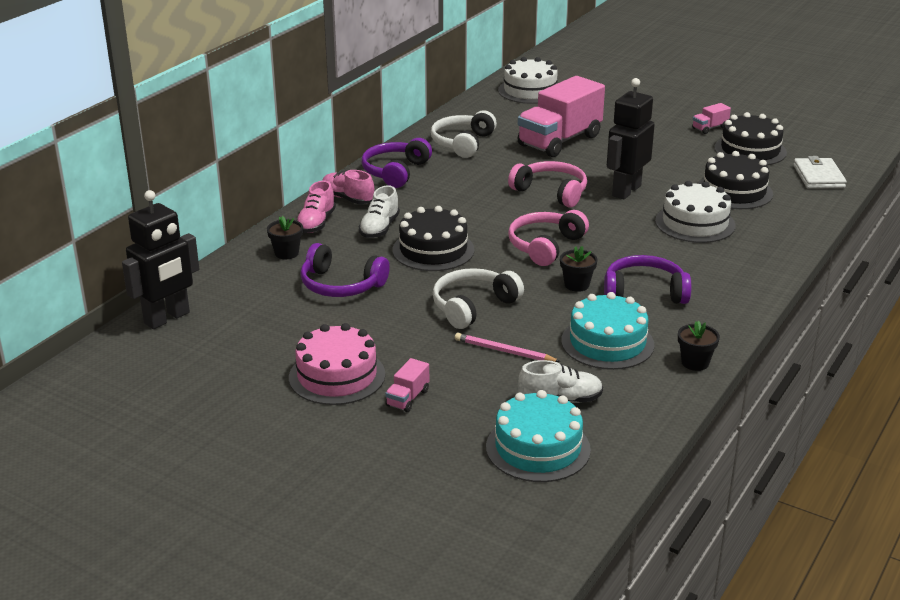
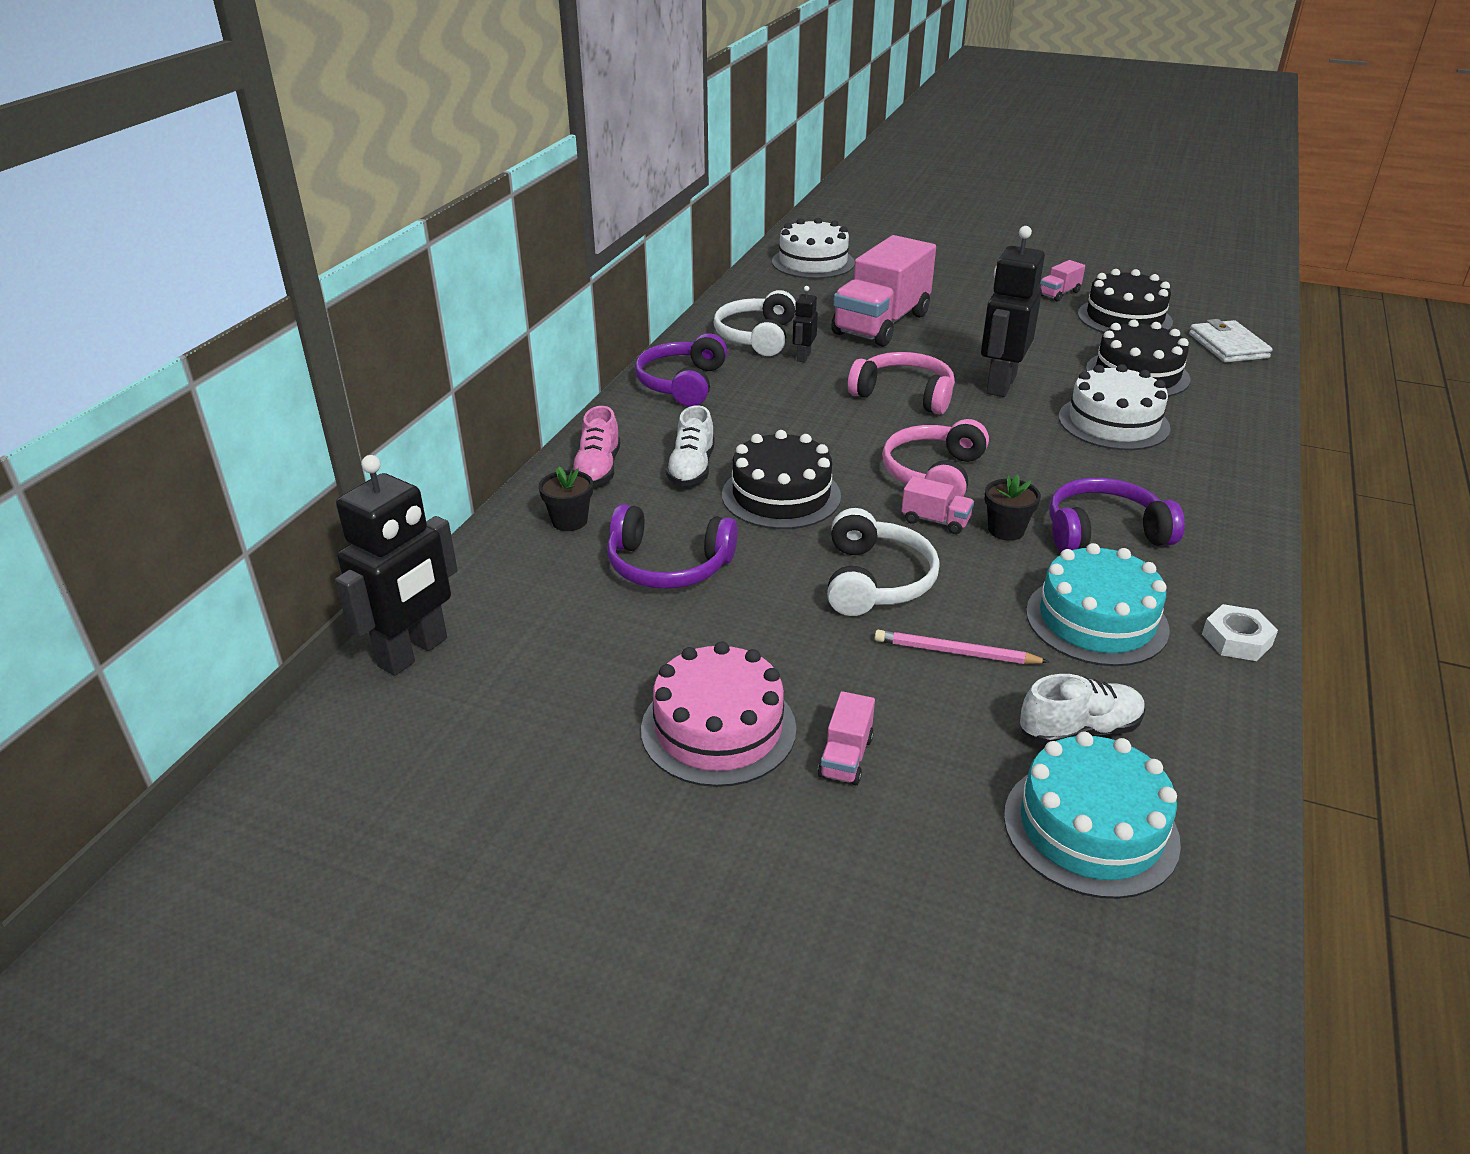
camera: 10 degrees left, 5 degrees up
(347, 199) = (630, 428): pink shoe -> none
(473, 306) = (876, 580): white headphones -> white headphones turned 150 degrees clockwise
(490, 160) = (803, 357): none -> black robot
(531, 275) = (935, 521): none -> pink truck
(695, 363) = (1236, 640): black flower pot -> white nut

